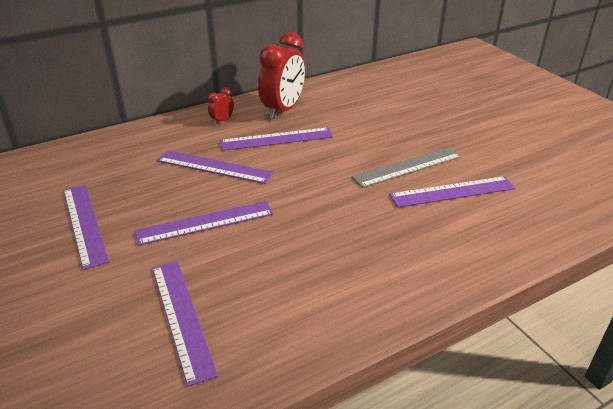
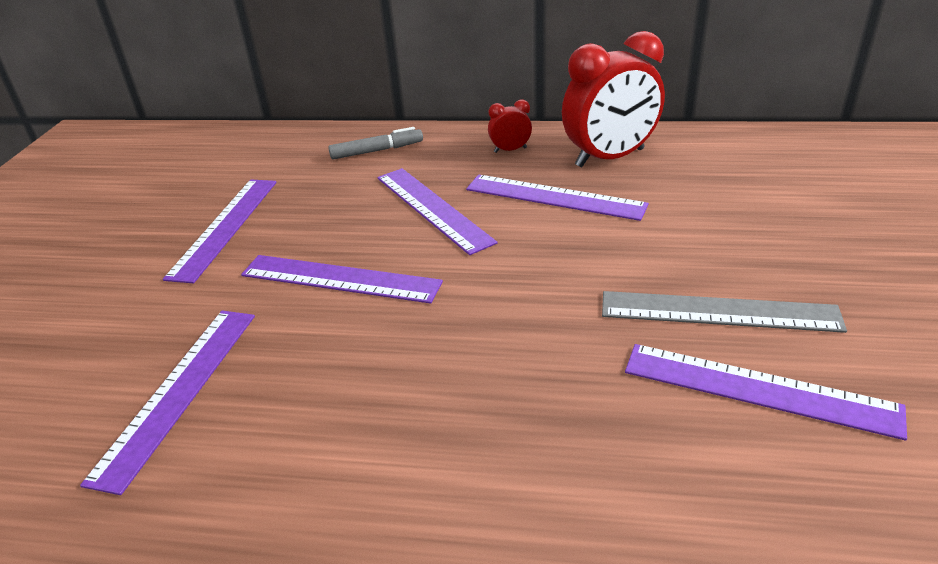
camera: 40 degrees right, 0 degrees up
(135, 145) = (377, 151): none -> grey marker

